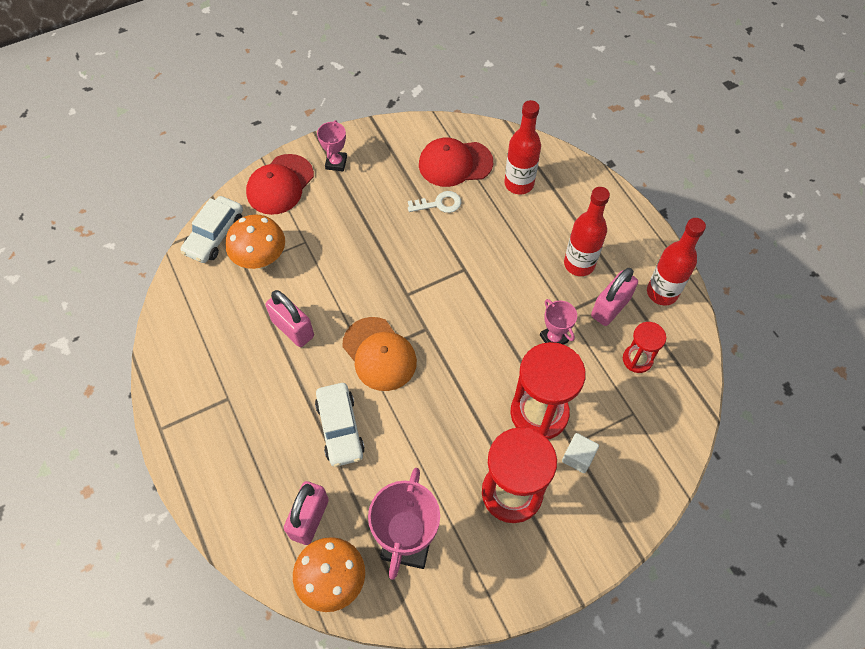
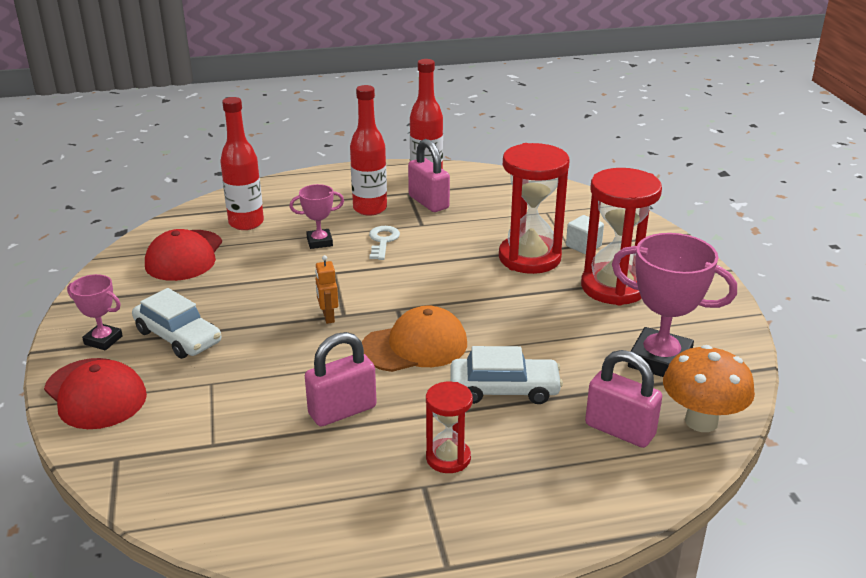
camera: 75 degrees left, 30 degrees down
(214, 235) = (132, 470): white car -> white car (178, 337)
(261, 259) = (210, 427): orange mushroom -> none
(401, 285) = (328, 317): none -> orange robot
(439, 204) = (232, 274): white key -> white key (383, 241)
(553, 338) = (448, 236): pink trophy -> pink trophy (319, 242)
(637, 359) = (491, 200): red hourglass -> red hourglass (448, 458)

